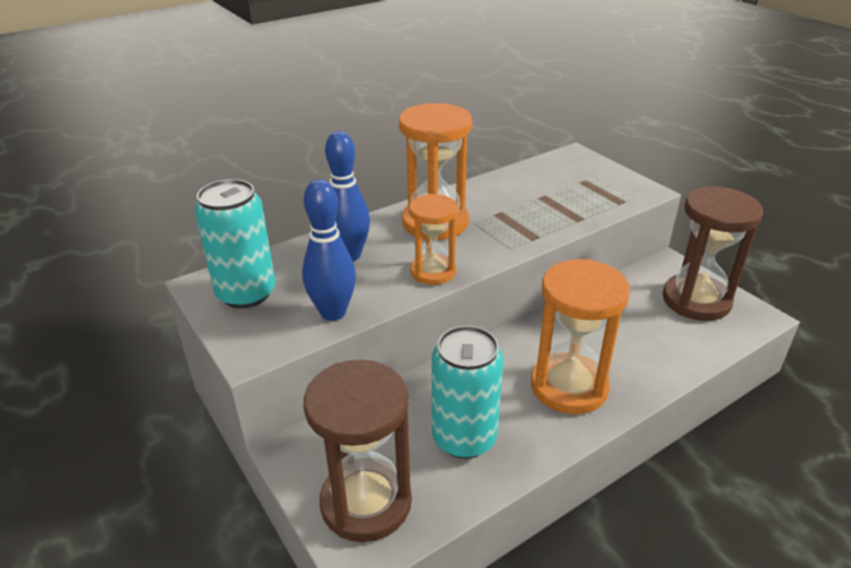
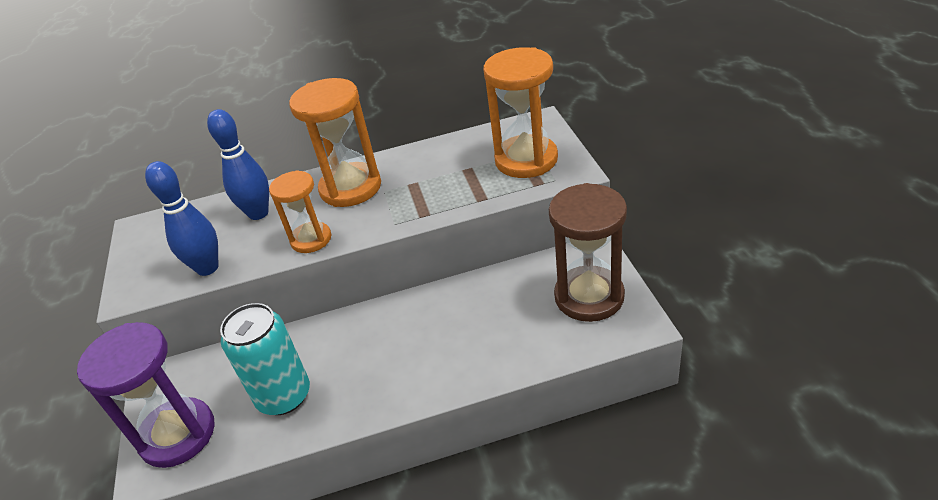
camera: 25 degrees right, 5 degrees up
(246, 293) = (160, 240): turquoise can -> none
(366, 502) = (178, 434): brown hourglass -> purple hourglass
(569, 386) = (402, 365): orange hourglass -> orange hourglass (526, 160)

